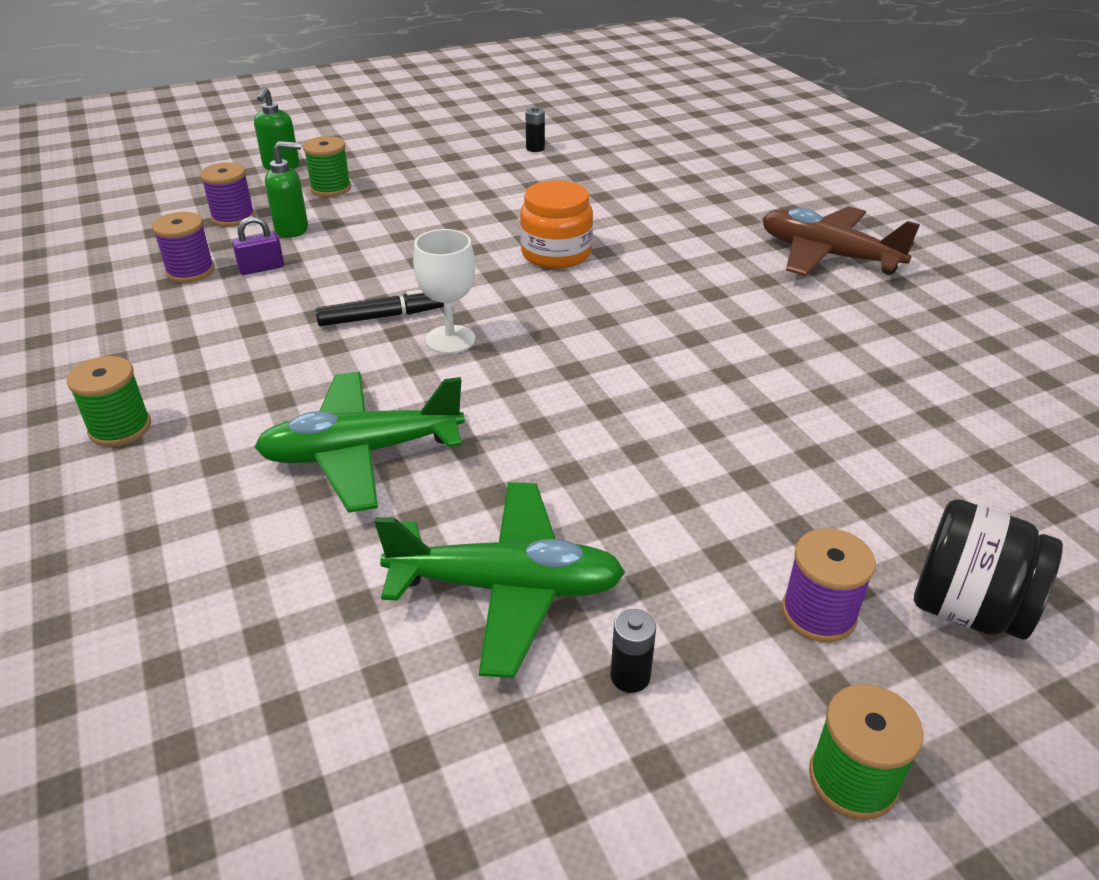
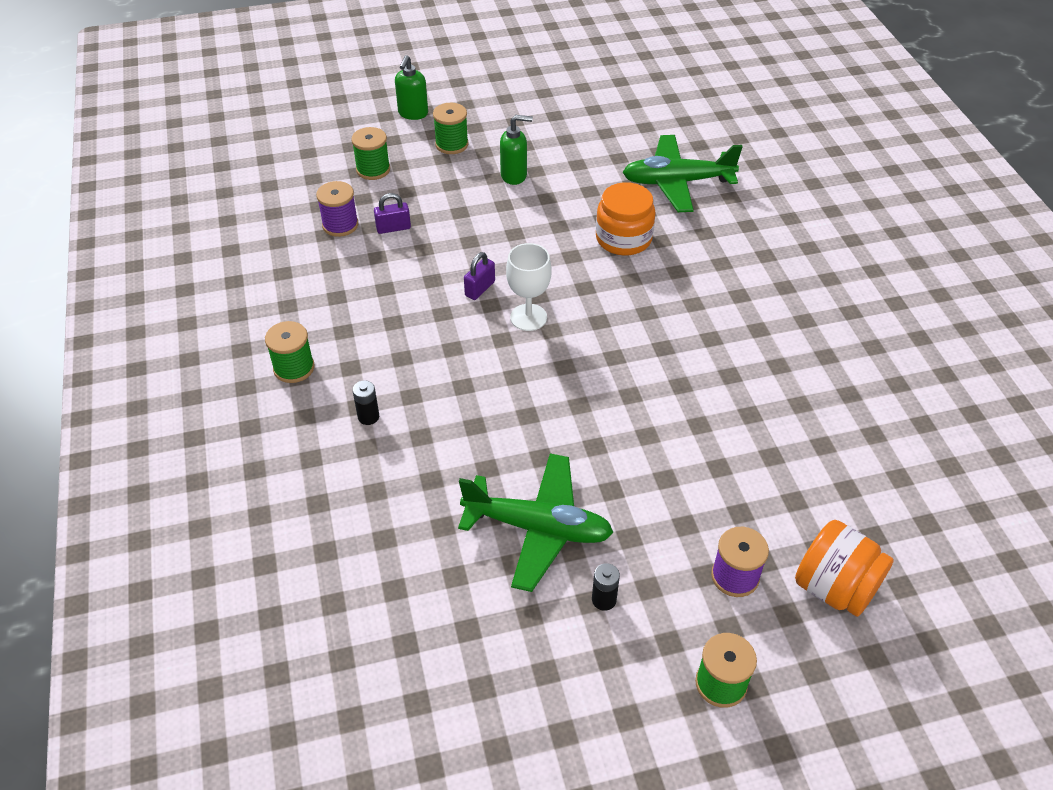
camera: 10 degrees right, 10 degrees up
(233, 217) = (373, 169): purple spool -> green spool
(292, 229) = (418, 188): green soap dispenser -> green soap dispenser (514, 175)
(362, 453) = (455, 411): green plane -> green plane (677, 182)
(381, 317) = (480, 289): black marker -> purple padlock
(535, 148) = (628, 113): black battery -> black battery (368, 417)
(827, 255) = (845, 266): brown plane -> none
(967, 609) = (834, 588): black jar -> orange jar

